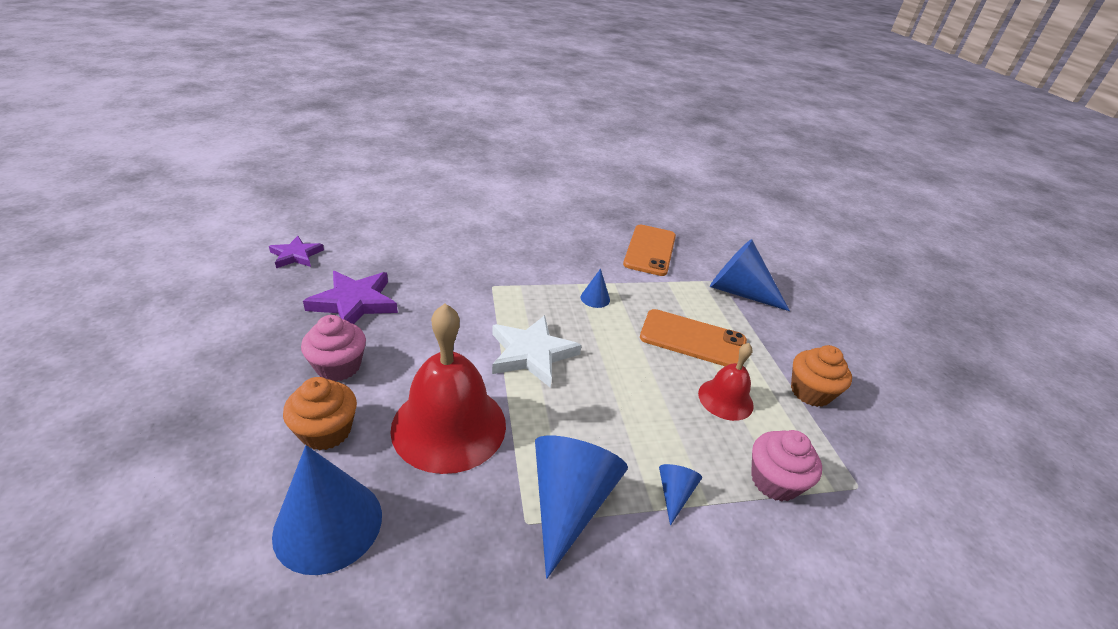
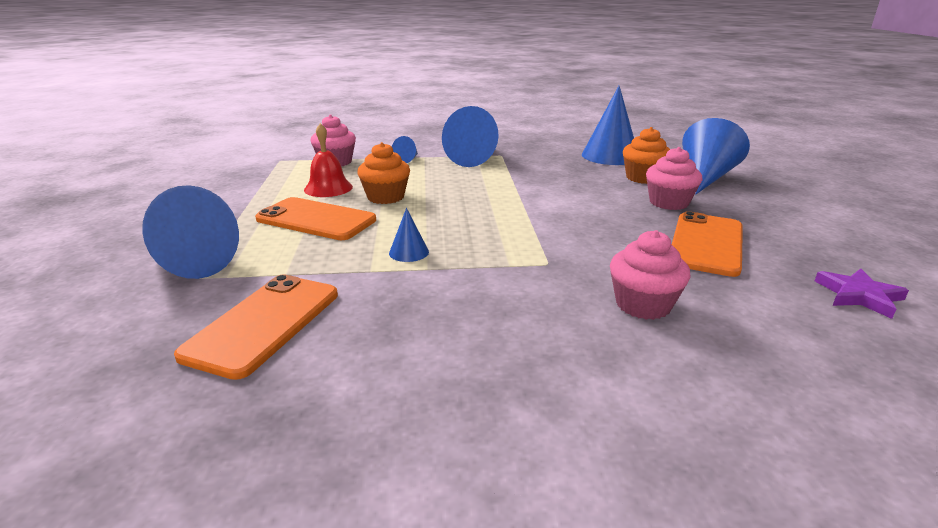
camera: 170 degrees left, 10 degrees down
(232, 433) = (705, 178): none -> blue cone
(354, 303) = (706, 244): purple star -> orange phone
(441, 254) = (643, 305): none -> pink cupcake
(449, 426) = (558, 179): red bell -> none
(531, 354) = (495, 210): white star -> none
(810, 392) = (243, 191): orange cupcake -> orange cupcake (385, 197)

